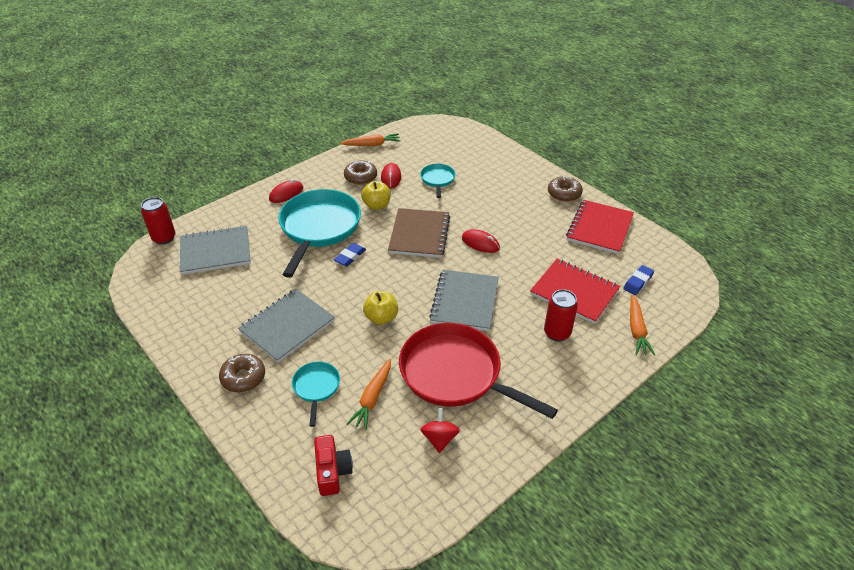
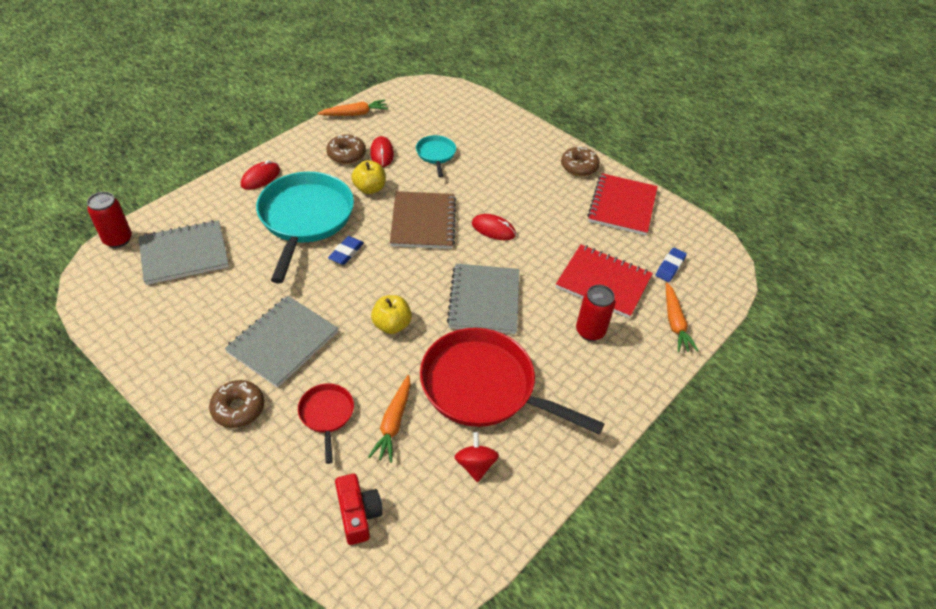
camera: 10 degrees left, 5 degrees up
(316, 388) = (327, 415): turquoise pan -> red pan

